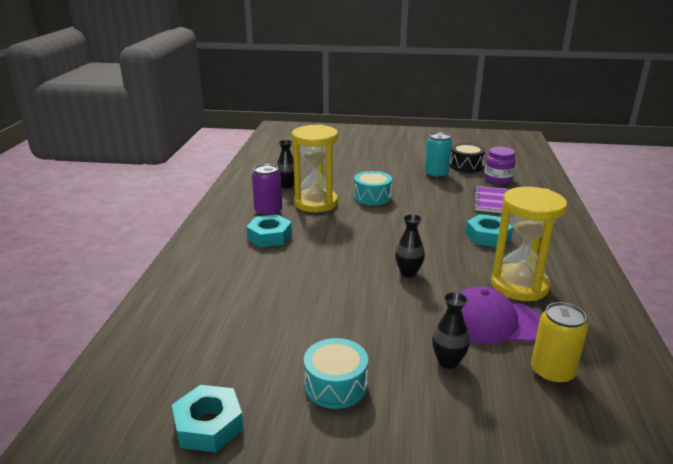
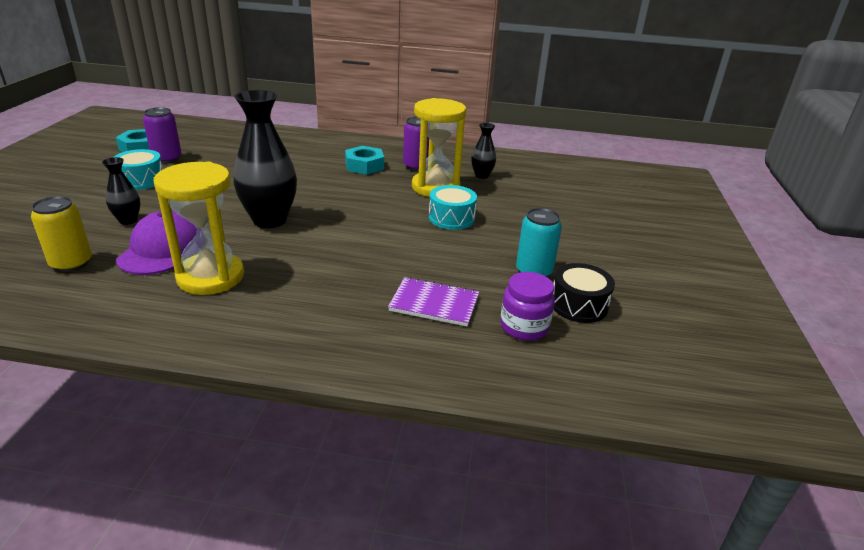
camera: 90 degrees right, 5 degrees up
(255, 382) = (167, 158): none -> purple can
(408, 272) = (270, 220): black vase -> black vase, size x2.01
(488, 236) = (329, 279): turquoise nut -> none

